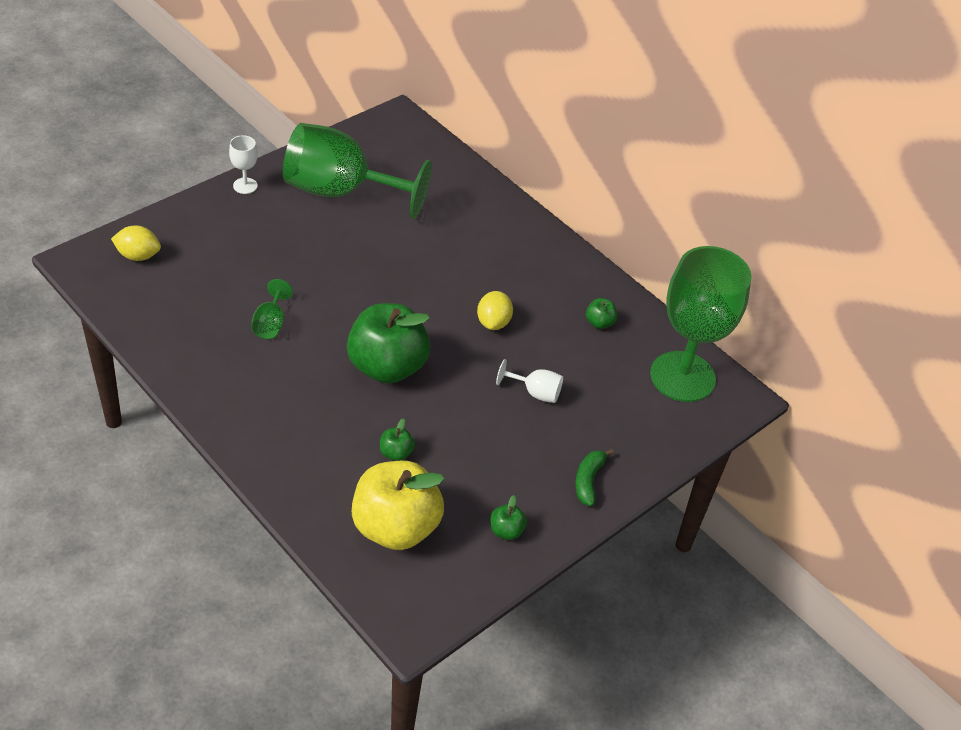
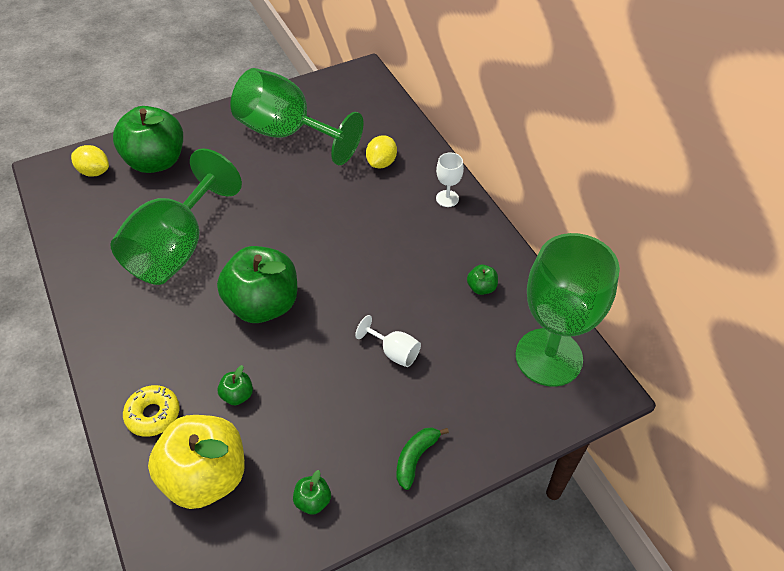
camera: 20 degrees right, 5 degrees up
(205, 237) = (156, 161): none -> green apple
(245, 186) = (208, 120): white goblet -> white goblet (447, 198)
(270, 324) = (177, 248): green goblet -> green goblet, size x2.47
(318, 483) = (153, 414): none -> yellow donut
(493, 322) = (378, 273): yellow lemon -> yellow lemon (381, 163)

